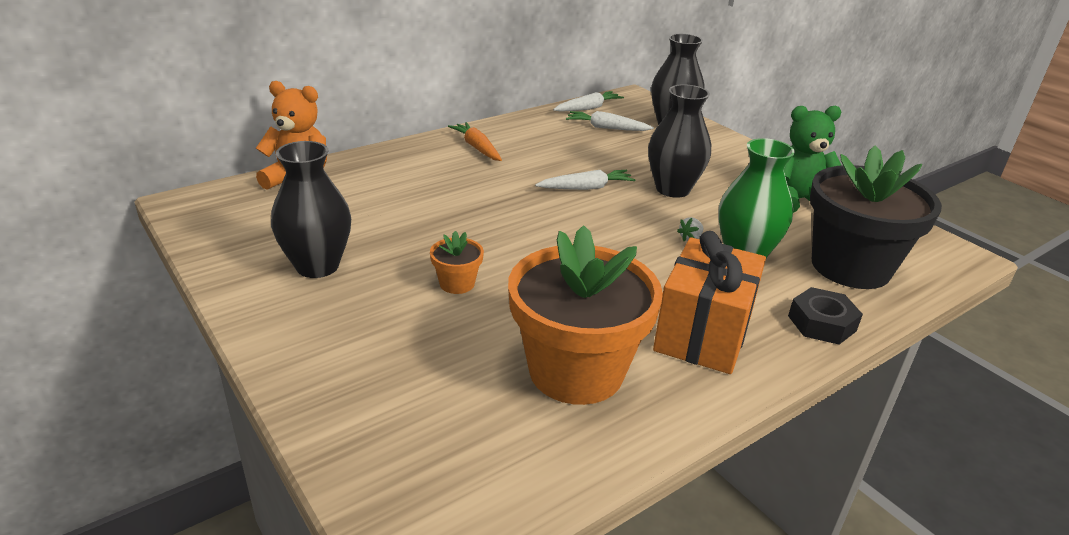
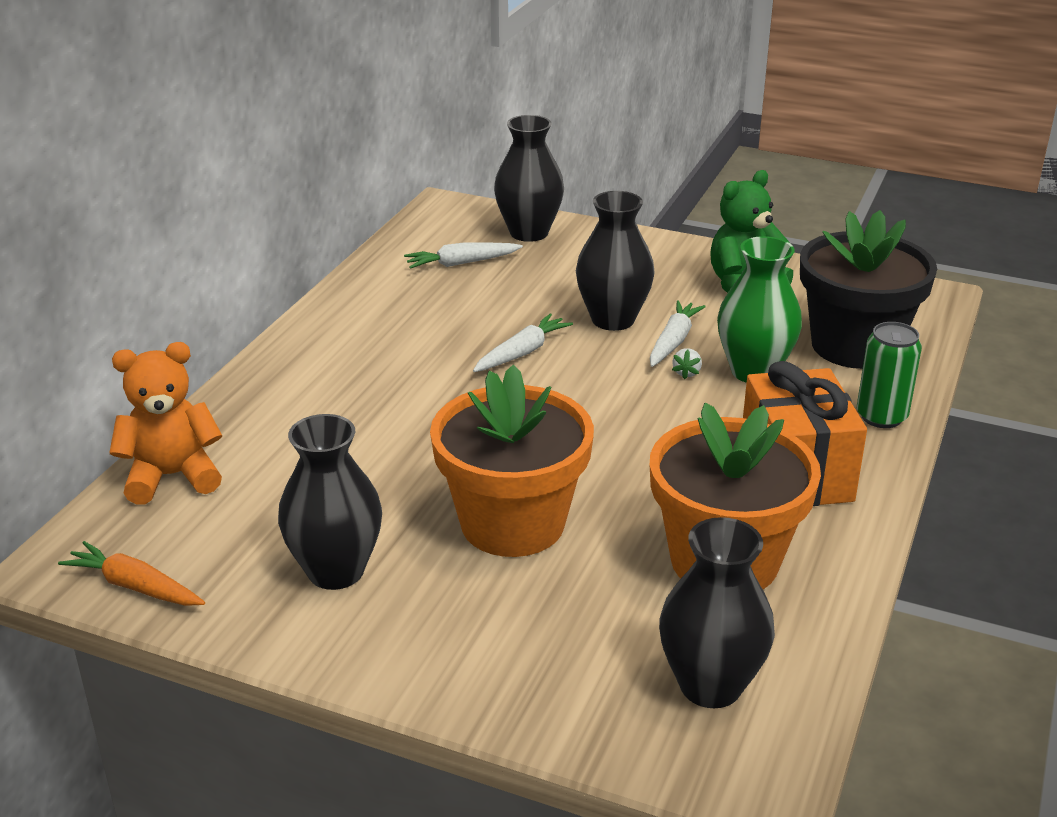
camera: 30 degrees left, 0 degrees up
(457, 283) = (512, 523): orange flower pot -> orange flower pot, size x2.37
(462, 454) = (710, 685): none -> black vase
(477, 148) = (339, 346): orange carrot -> orange carrot (135, 586)
(588, 108) = (410, 242): white carrot -> white carrot (673, 341)
(822, 323) = (881, 416): black nut -> green can

